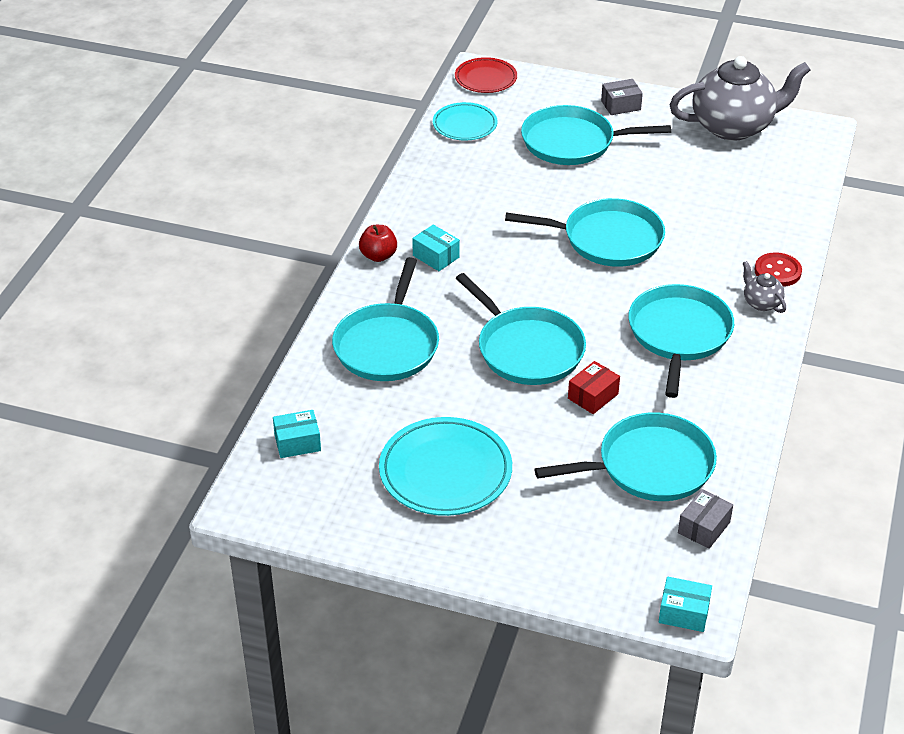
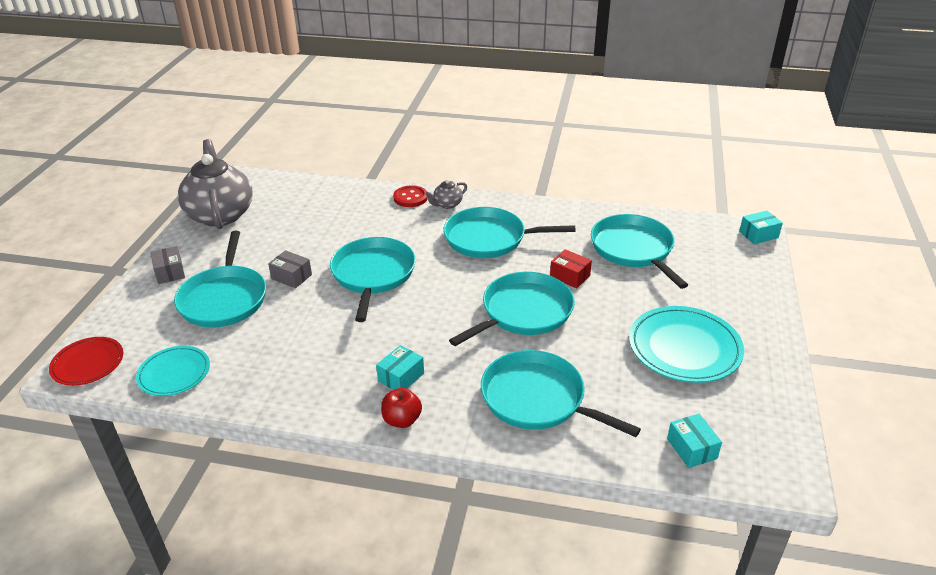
camera: 95 degrees left, 5 degrees down
(387, 345) = (537, 399): turquoise pan -> turquoise pan turned 150 degrees counterclockwise
(683, 613) = (758, 234): turquoise box -> turquoise box turned 60 degrees clockwise
(704, 527) = (681, 227): grey box -> grey box (291, 277)

